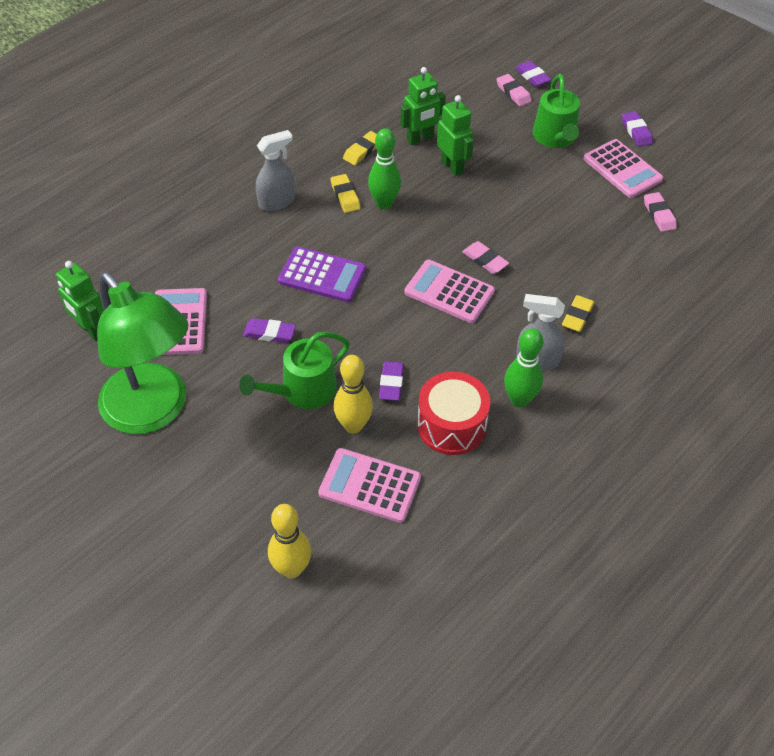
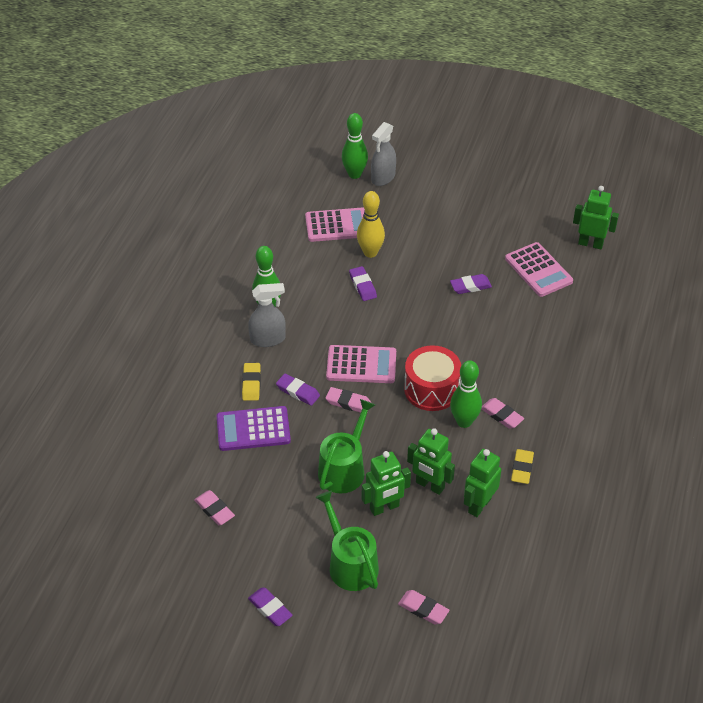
camera: 155 degrees right, 5 degrees down
(153, 411) = (502, 215): green lamp -> none
(277, 201) = (553, 387): grey spray bottle -> grey spray bottle (383, 177)
(291, 569) = (354, 174): yellow bowling pin -> green bowling pin
(303, 391) = (418, 260): green watering can -> green watering can (344, 469)
(322, 275) = (467, 341): purple calculator -> purple calculator (253, 429)
(345, 196) = (501, 415): yellow eraser -> pink eraser
(451, 425) = (306, 275): red drum -> red drum (431, 389)
(503, 164) = (384, 507): none -> green robot
(532, 76) = (416, 644): purple eraser -> purple eraser (298, 392)
(622, 169) = (267, 550): pink calculator -> none

